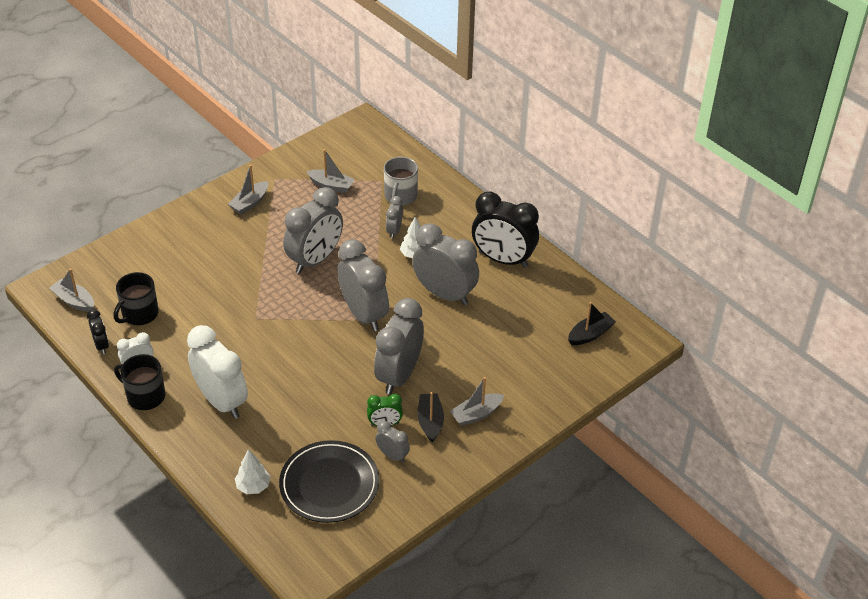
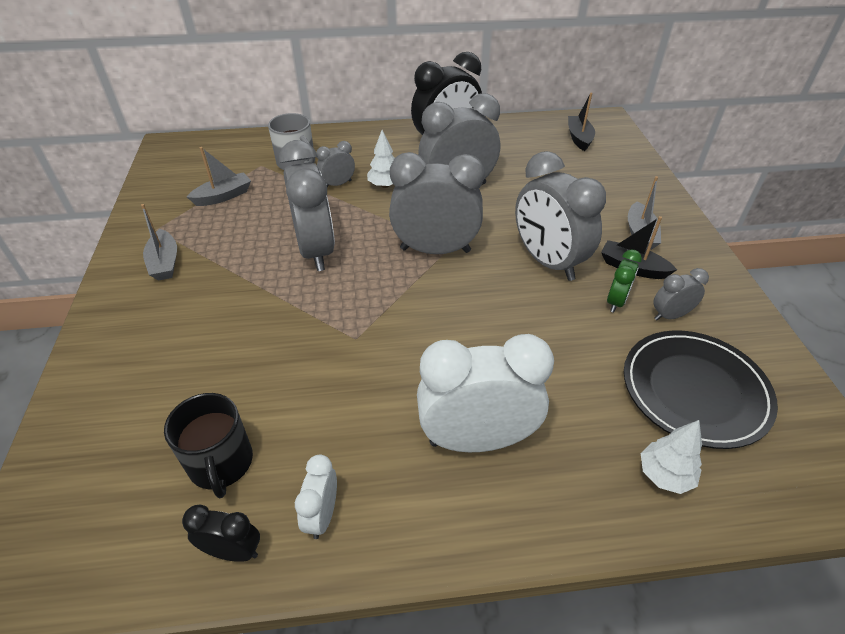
camera: 55 degrees left, 0 degrees up
(74, 301) = (96, 546): grey boat -> none
(145, 396) = (395, 537): black mug -> none
(394, 231) = (338, 184): grey clock -> grey clock turned 105 degrees clockwise

